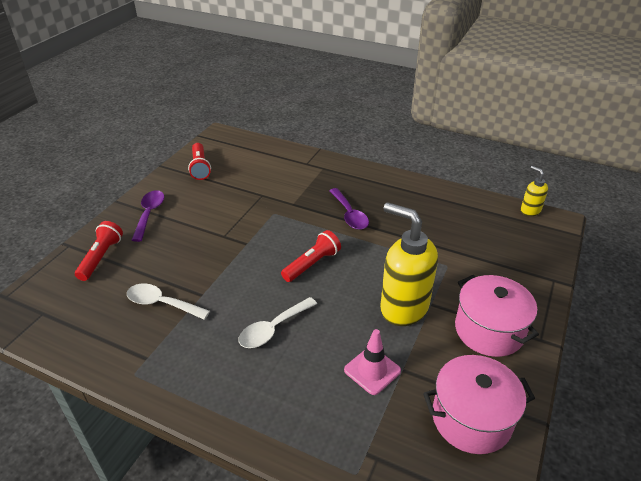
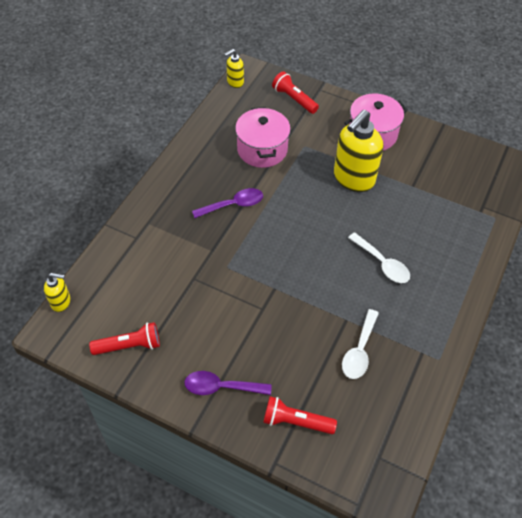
camera: 90 degrees left, 15 degrees up
(244, 136) = (61, 302): none -> yellow soap dispenser
(312, 264) = (304, 236): red flashlight -> red flashlight (294, 99)
(372, 370) = (416, 203): pink traffic cone -> none
(471, 418) = (446, 157): pink pot -> pink pot (262, 149)

